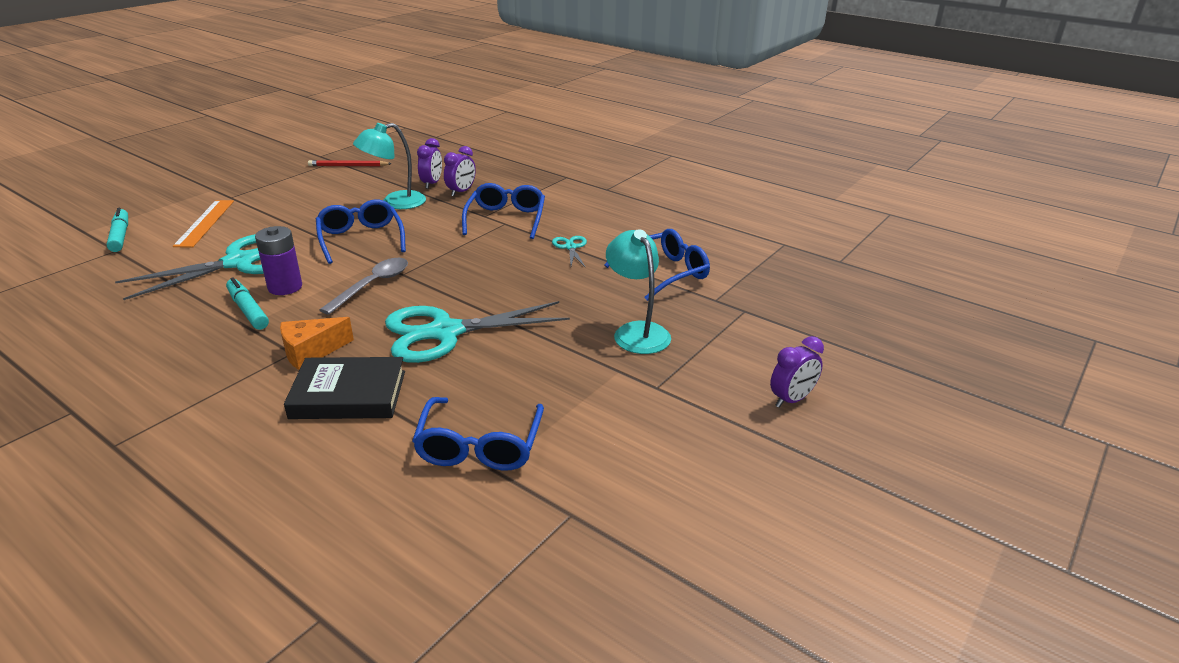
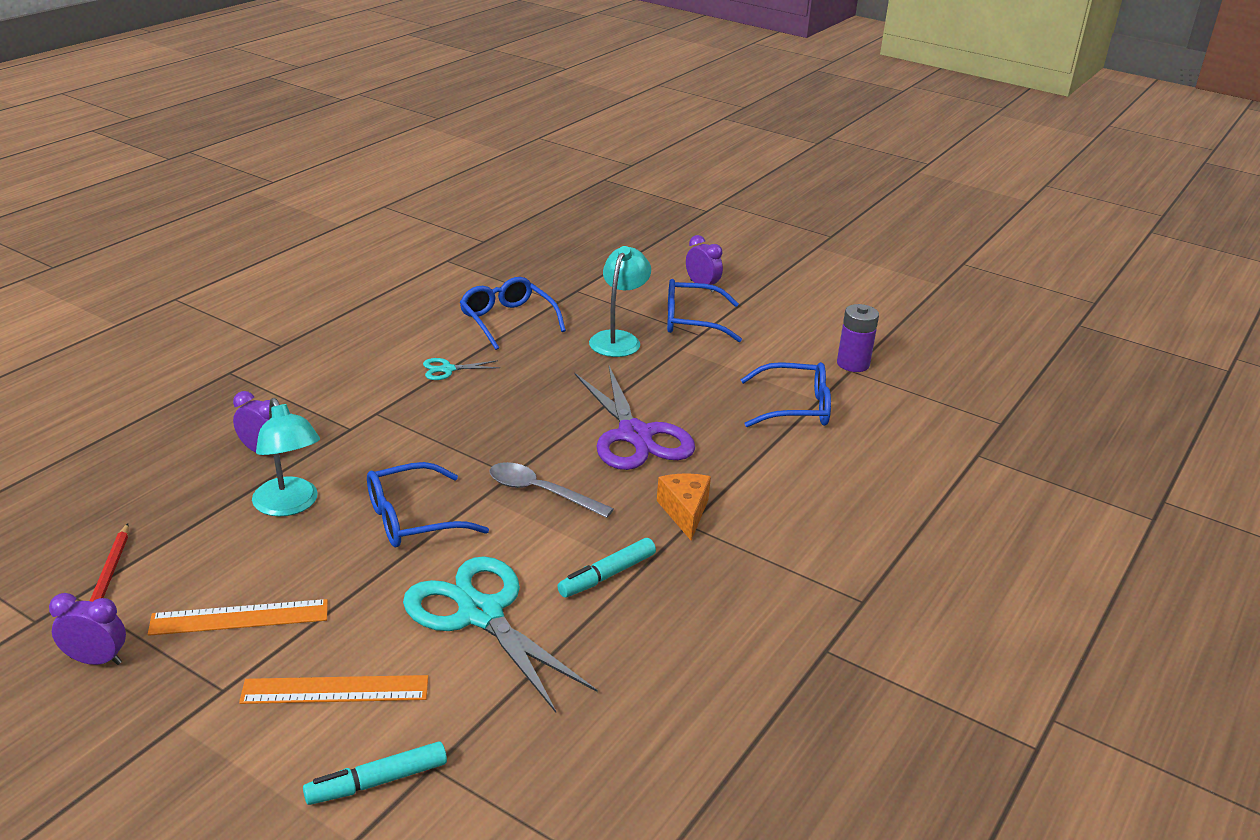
camera: 95 degrees left, 0 degrees up
(285, 287) = (548, 558): purple battery -> purple battery (853, 364)
(289, 197) = (239, 617): none -> orange ruler
(311, 352) = (685, 512): orange cheese -> orange cheese turned 150 degrees counterclockwise
(348, 394) = (748, 478): black book -> none
(432, 184) = (223, 480): purple clock -> purple clock (96, 660)
(445, 332) = (635, 435): turquoise scissors -> purple scissors
(506, 219) = (364, 412): blue glasses -> blue glasses (691, 321)
(636, 331) = (618, 339): turquoise lamp -> turquoise lamp turned 135 degrees clockwise

